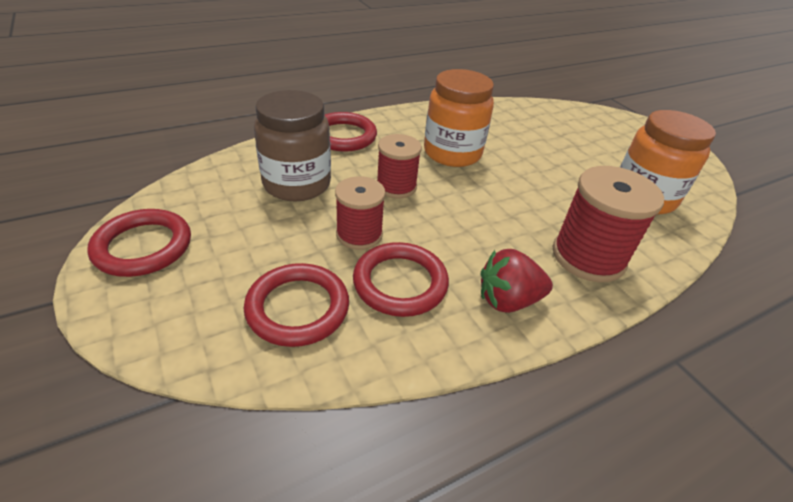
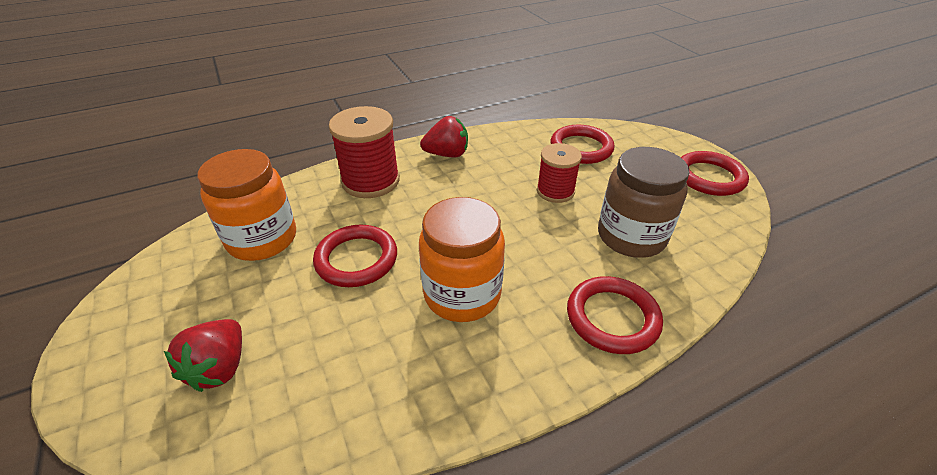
camera: 175 degrees left, 0 degrees up
(396, 186) = (530, 239): red spool -> none
(400, 283) = (519, 161): red ring -> red ring (356, 259)
(588, 130) = (220, 368): none -> red strawberry

